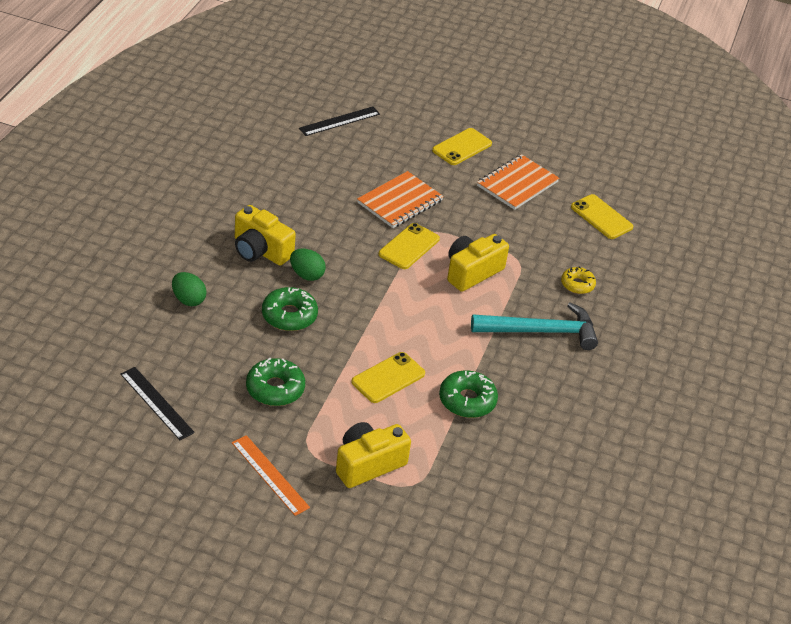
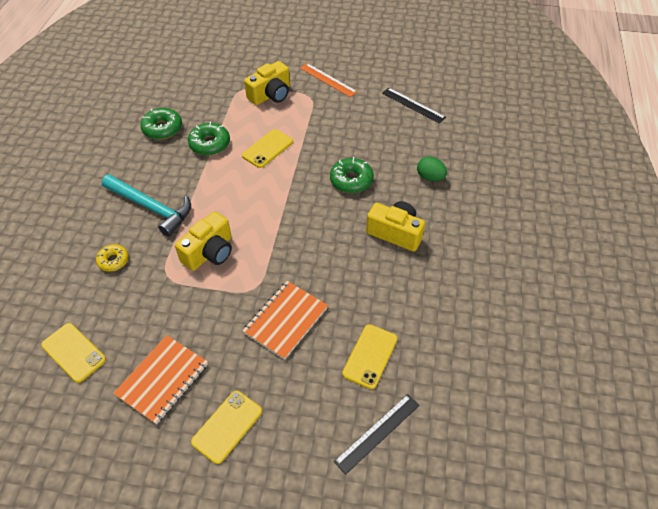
camera: 175 degrees right, 10 degrees up
(275, 389) = (342, 127): green donut -> green donut (162, 128)
(306, 275) = (349, 218): green egg -> none
(409, 246) = (269, 267): yellow phone -> yellow phone (370, 356)
(541, 331) = (151, 208): turquoise hammer -> turquoise hammer turned 135 degrees counterclockwise

